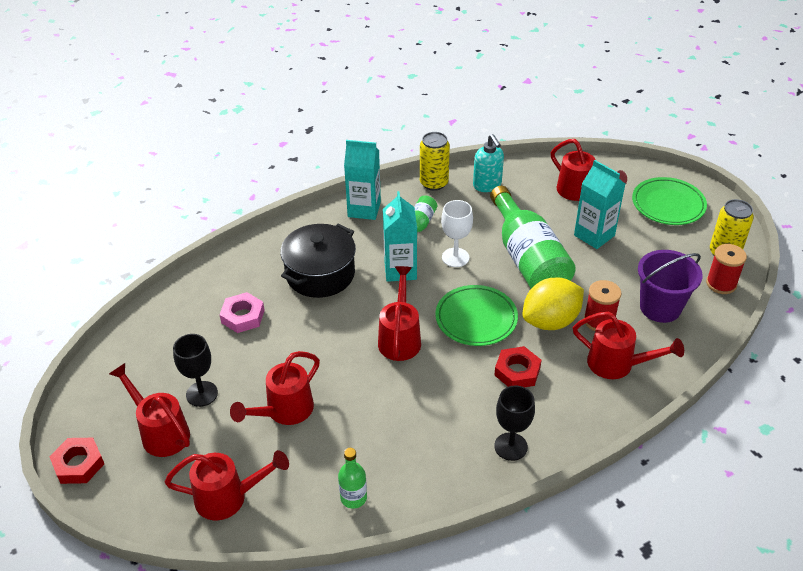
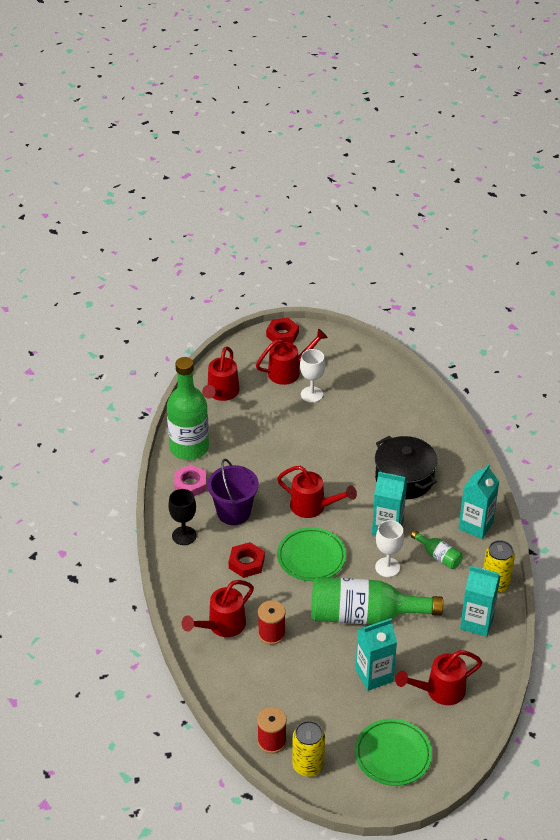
camera: 110 degrees right, 0 degrees up
(202, 394) = (312, 394): black goblet -> white goblet
(243, 316) = (377, 427): pink nut -> pink nut (190, 484)
(284, 411) = (275, 431): red watering can -> none
(353, 498) = (189, 447): green bottle -> green bottle, size x2.21
(487, 185) = (477, 622): turquoise soap dispenser -> turquoise carton
(550, 321) = (286, 602): yellow lemon -> none
(660, 307) = (265, 682): purple bucket -> purple bucket (233, 512)

